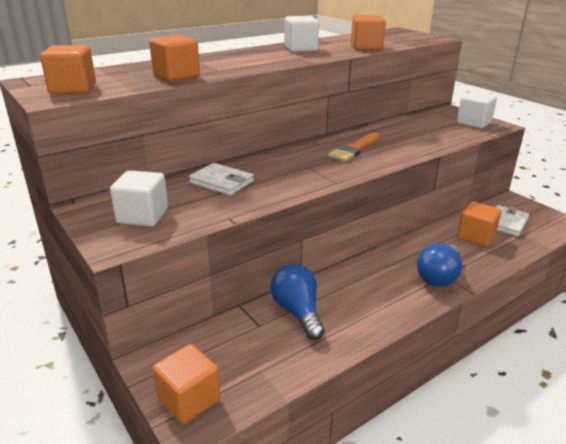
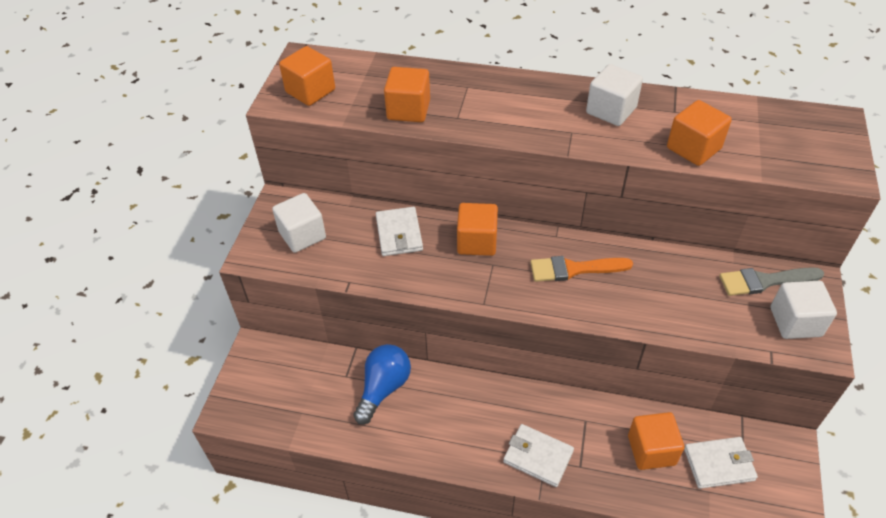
camera: 50 degrees right, 20 degrees up
(189, 399) = (243, 394): orange cube -> orange cube (477, 242)
(437, 118) = (764, 281): none -> grey brush
(439, 277) = (538, 457): blue light bulb -> white wallet

